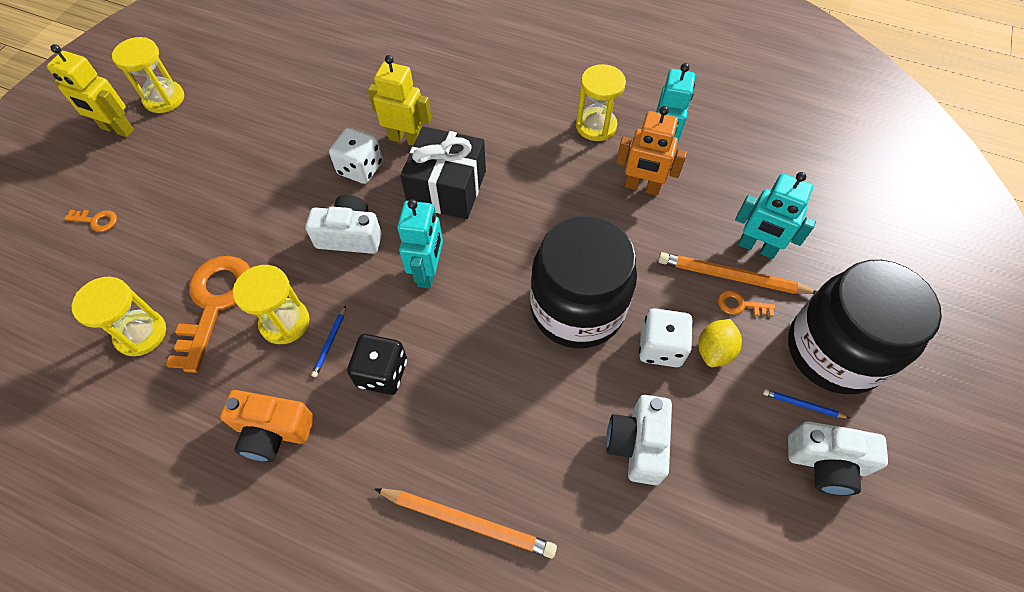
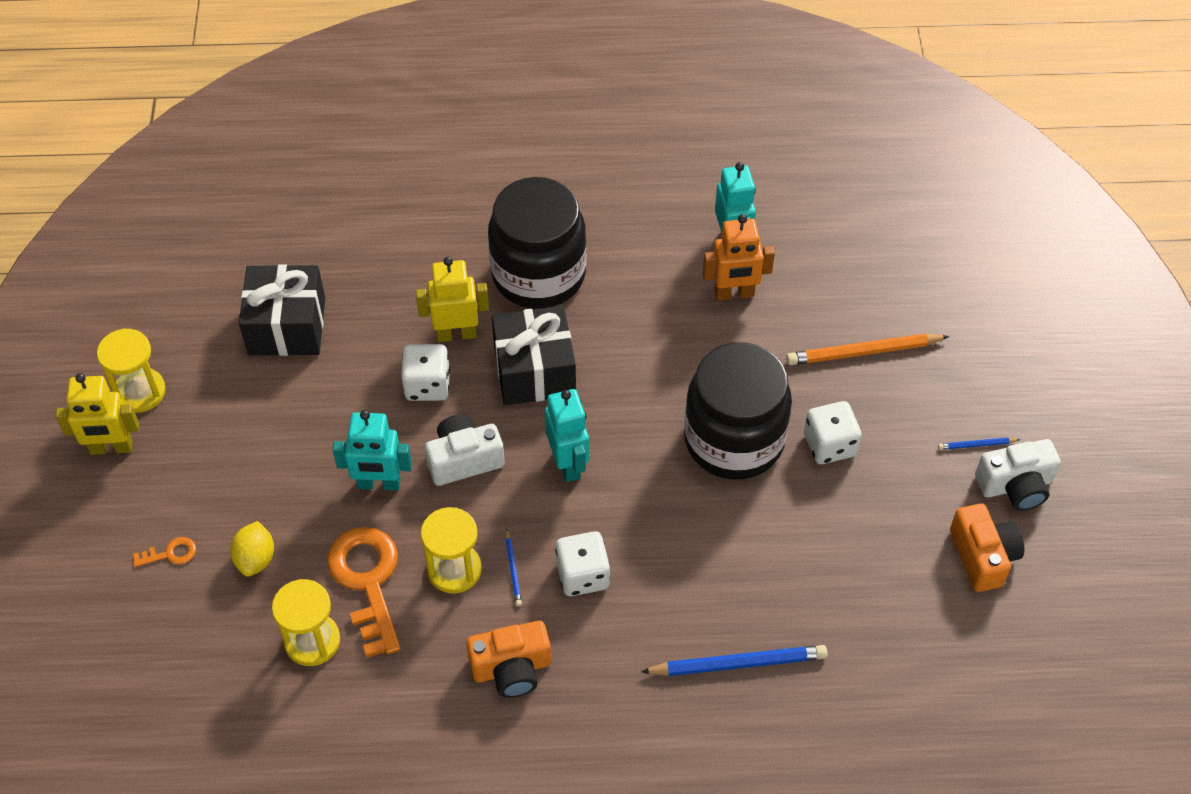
camera: 25 degrees left, 5 degrees down
(292, 90) = (287, 326): none -> black gift
(382, 373) = (582, 575): black dice -> white dice
(468, 522) = (738, 663): orange pencil -> blue pencil
(596, 126) = (652, 244): yellow hourglass -> none
(637, 444) = (851, 538): white camera -> none
(714, 350) = (879, 428): yellow lemon -> yellow lemon (255, 559)
(740, 305) = (883, 376): orange key -> none
(756, 248) = (873, 314): turquoise robot -> turquoise robot (379, 484)
(761, 522) = (983, 556): none -> orange camera
(834, 351) = (984, 385): black jar -> black jar (538, 275)

